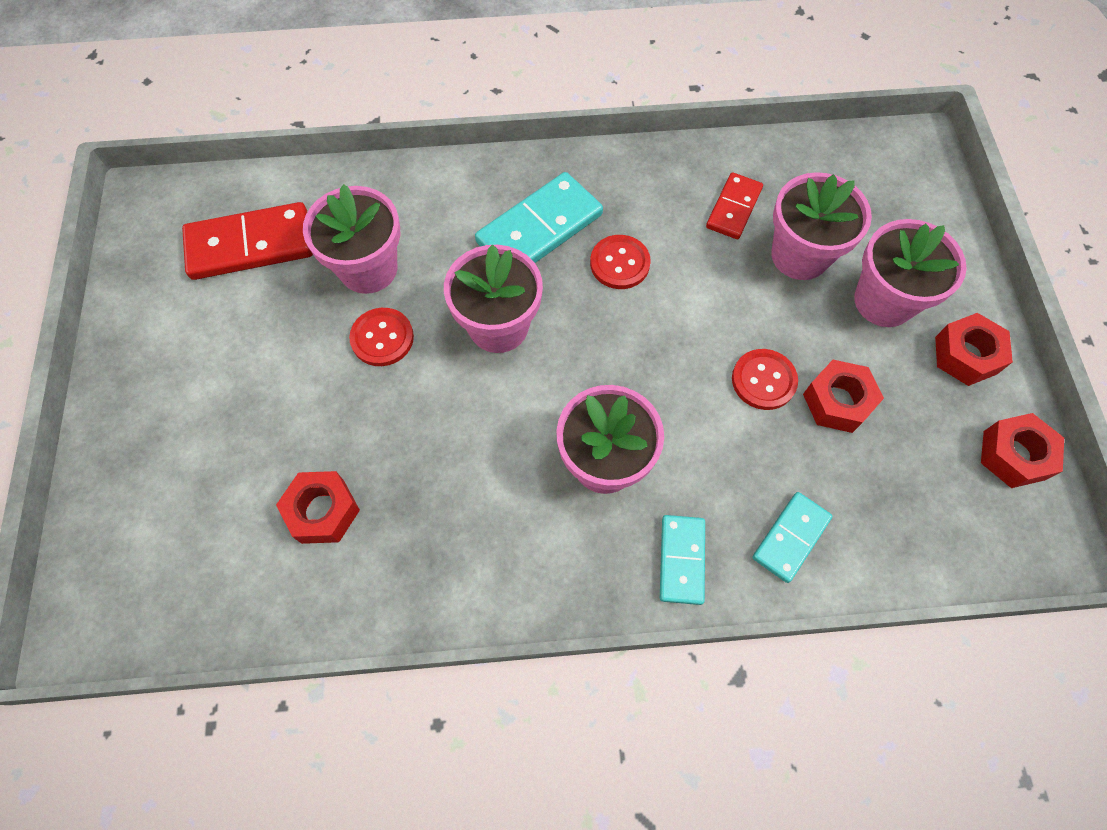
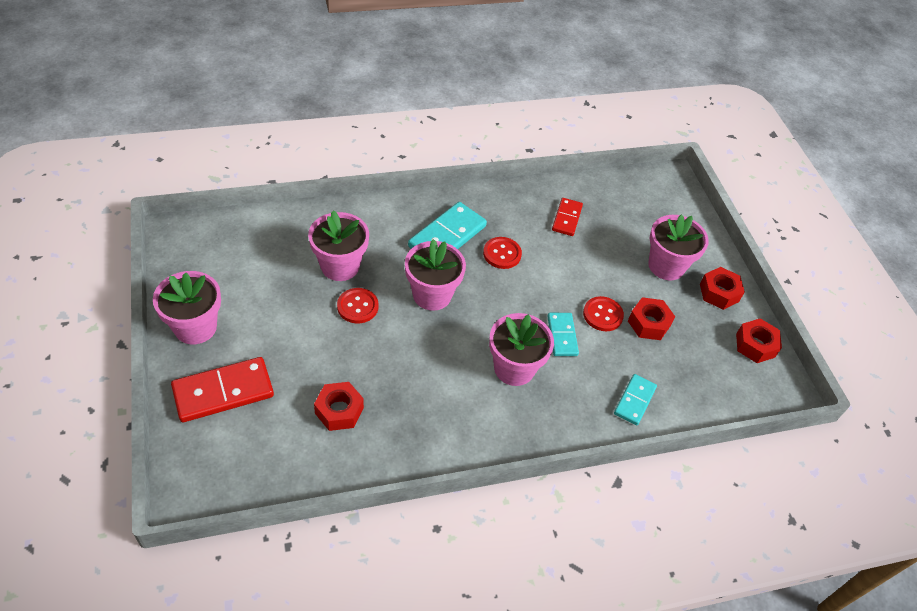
camera: 15 degrees left, 15 degrees down
(250, 245) = (257, 256): red domino -> red domino (223, 392)
(682, 560) = (572, 419): turquoise domino -> turquoise domino (562, 336)
(800, 255) = (612, 243): pink flower pot -> pink flower pot (195, 327)

